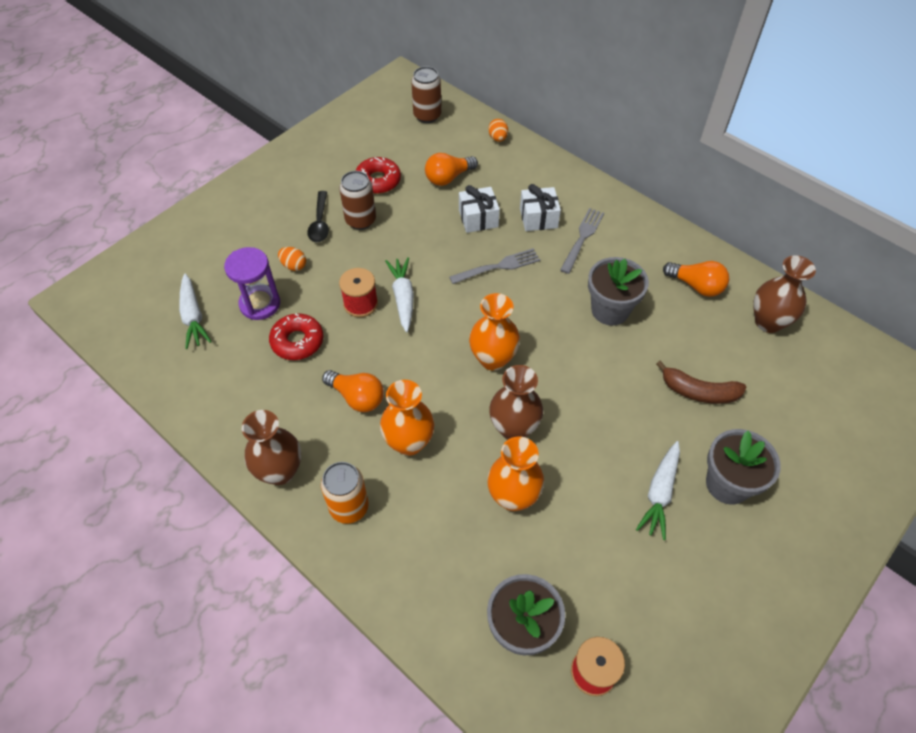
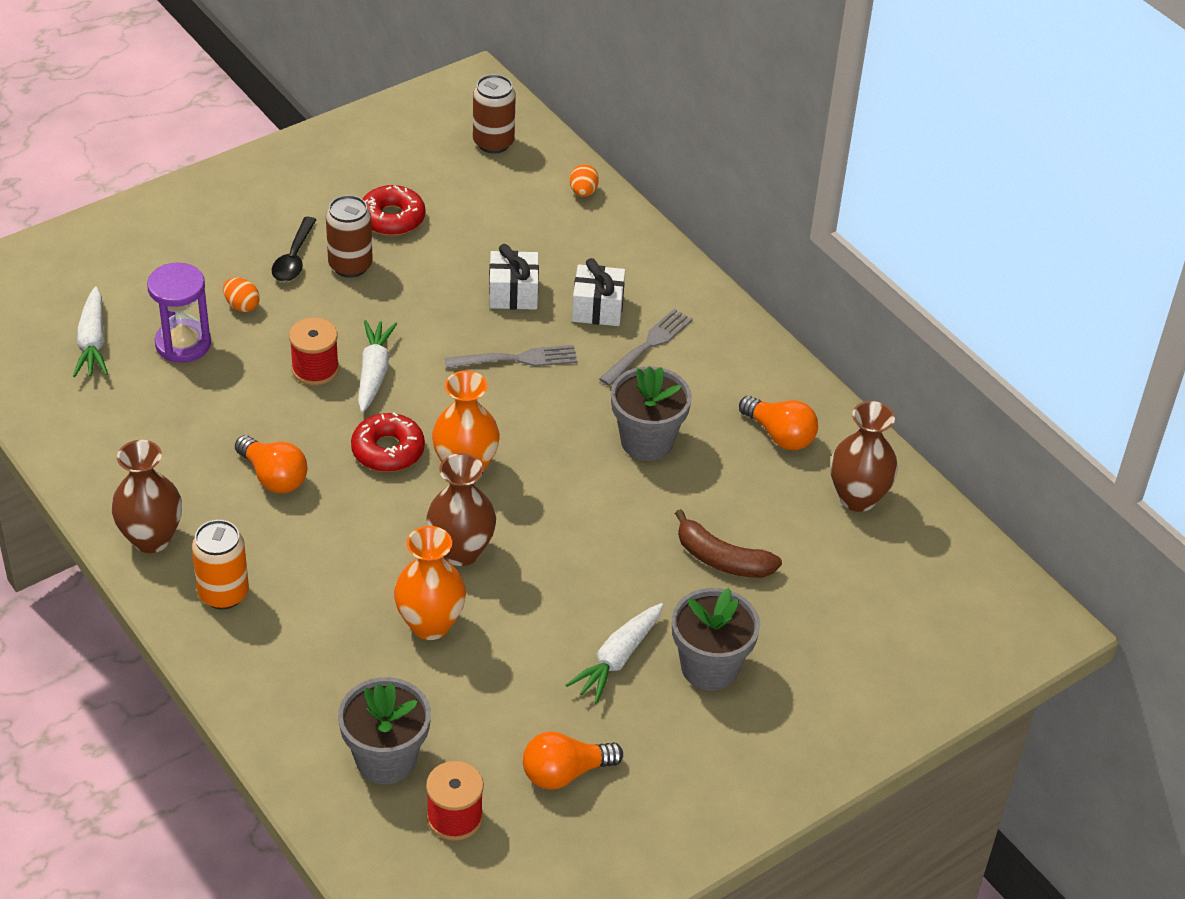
camera: 10 degrees right, 10 degrees down
(297, 341) = (218, 397): red donut -> red donut (388, 450)
(409, 442) = (322, 540): orange vase -> none
(448, 178) = (492, 232): orange light bulb -> orange light bulb (565, 773)

